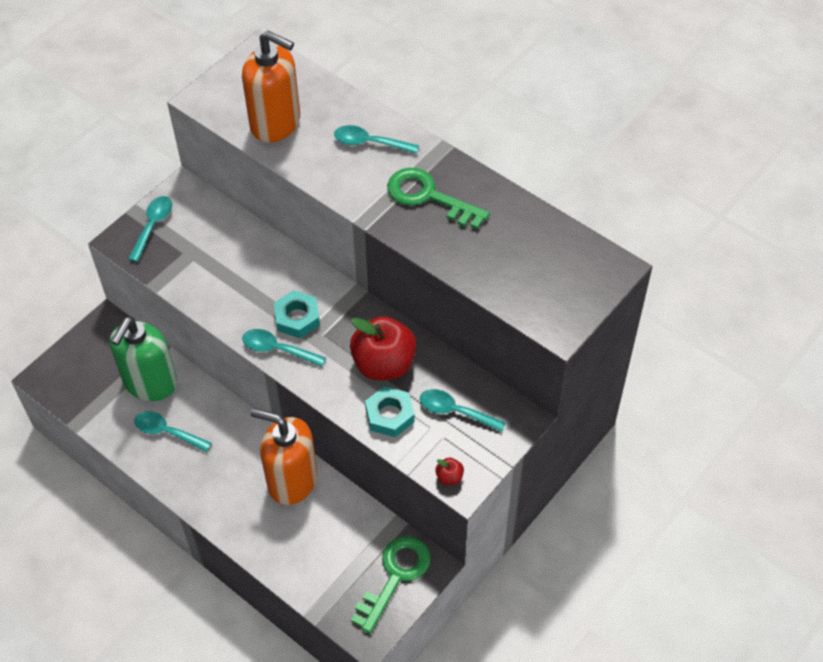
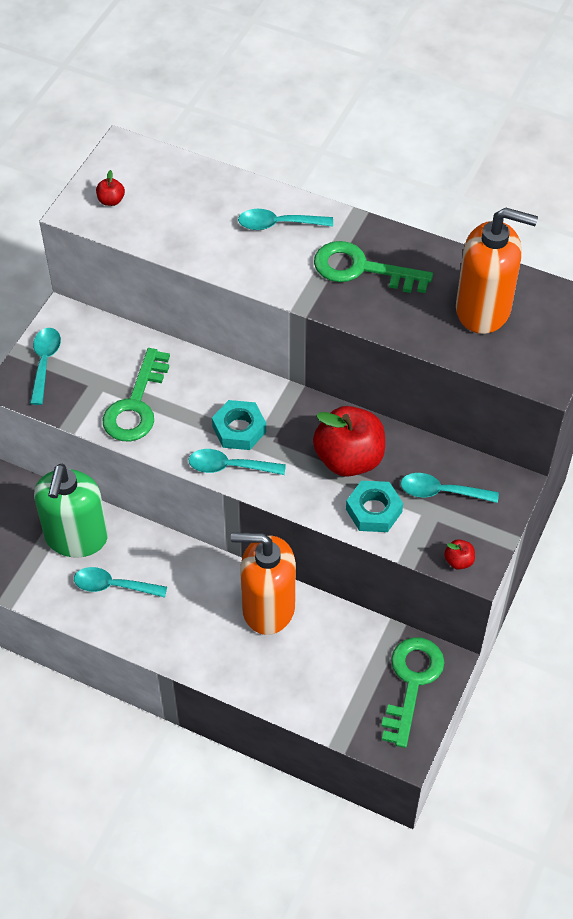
camera: 15 degrees left, 0 degrees up
(217, 278) = (136, 405): none -> green key
(233, 95) = (111, 201): none -> red apple
(276, 123) = (169, 222): orange soap dispenser -> orange soap dispenser (483, 310)

